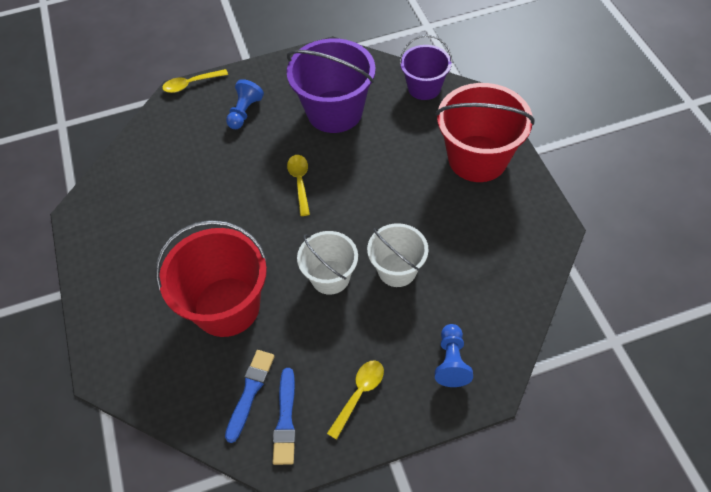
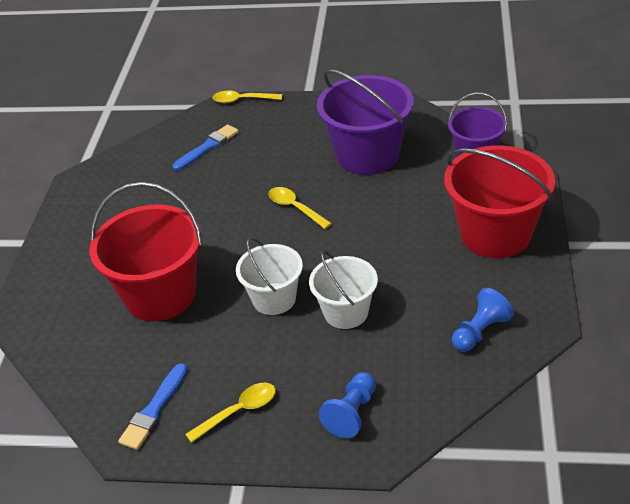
camera: 25 degrees right, 15 degrees down
(244, 112) = (278, 135): blue pawn -> blue pawn (480, 331)
(250, 392) = (136, 374): blue brush -> blue brush (207, 147)
(300, 182) = (295, 208): yellow spoon -> yellow spoon turned 60 degrees counterclockwise

